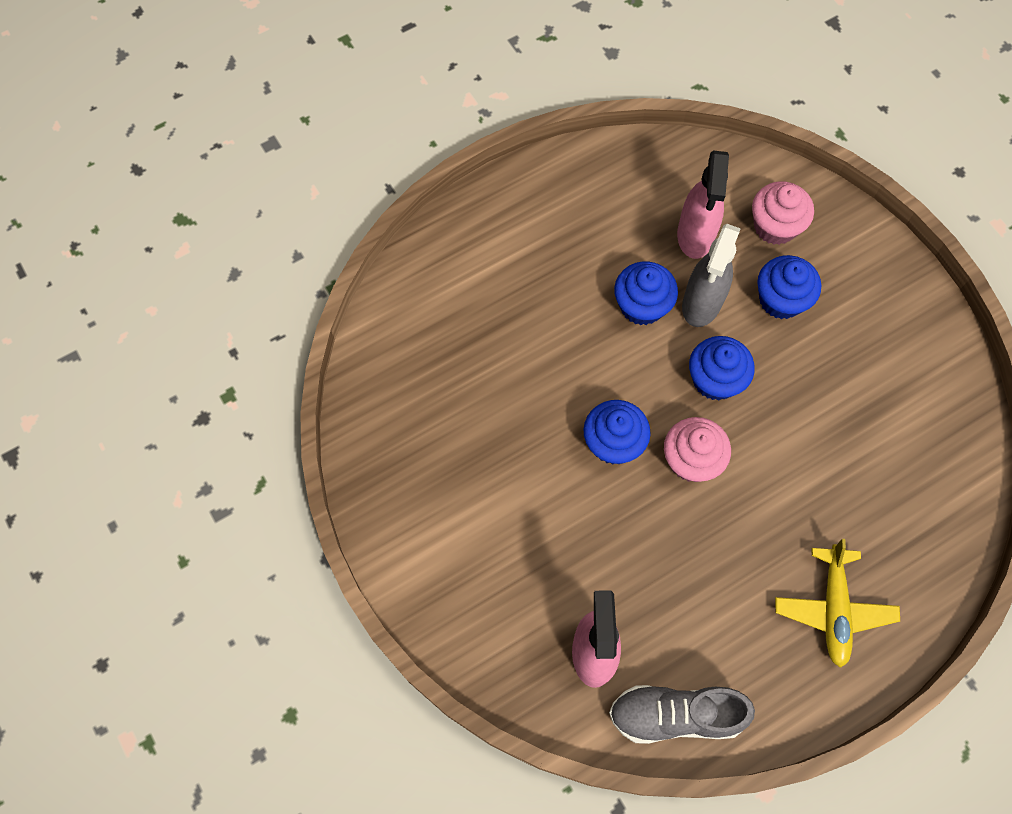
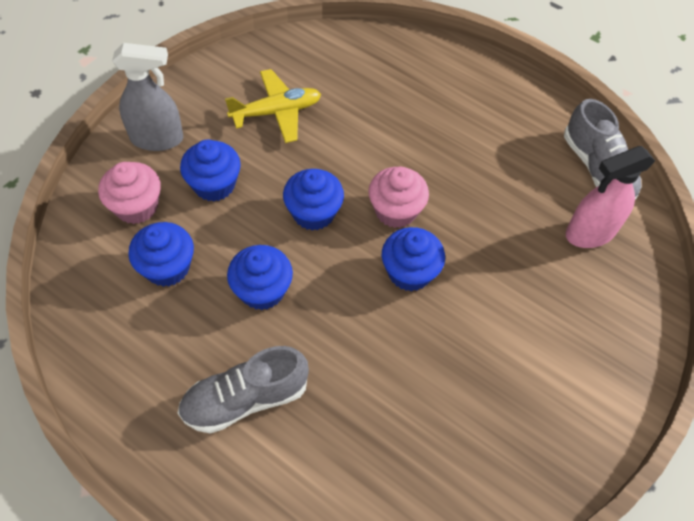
camera: 115 degrees left, 10 degrees down
(541, 261) = (245, 399): none -> grey shoe
(695, 235) = (167, 267): pink spray bottle -> blue cupcake
(701, 303) = (241, 243): grey spray bottle -> grey spray bottle (157, 139)
(833, 609) = (463, 96): yellow plane -> yellow plane (276, 112)

